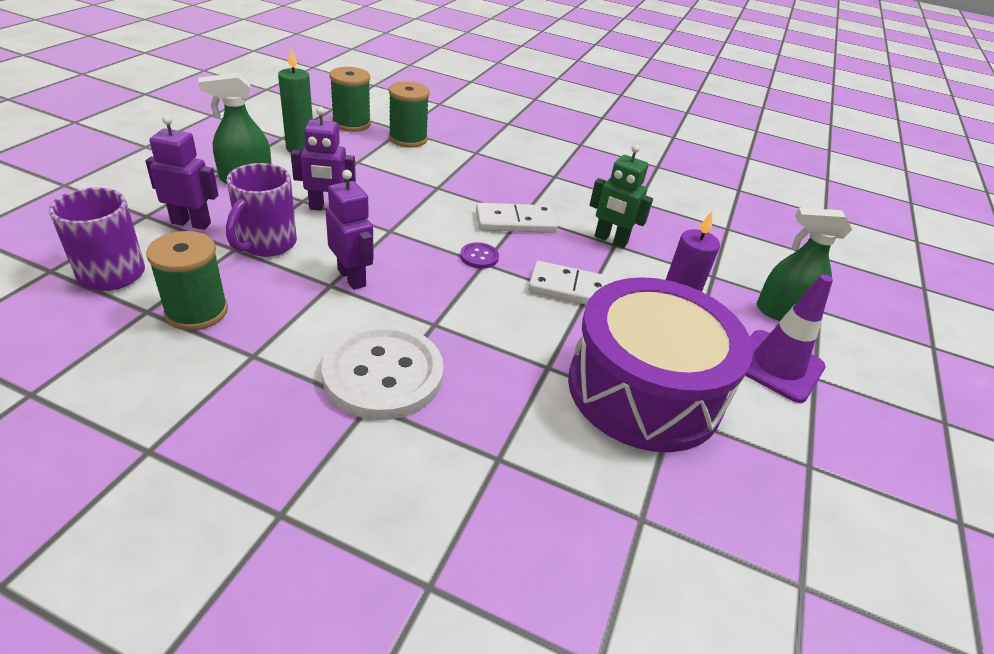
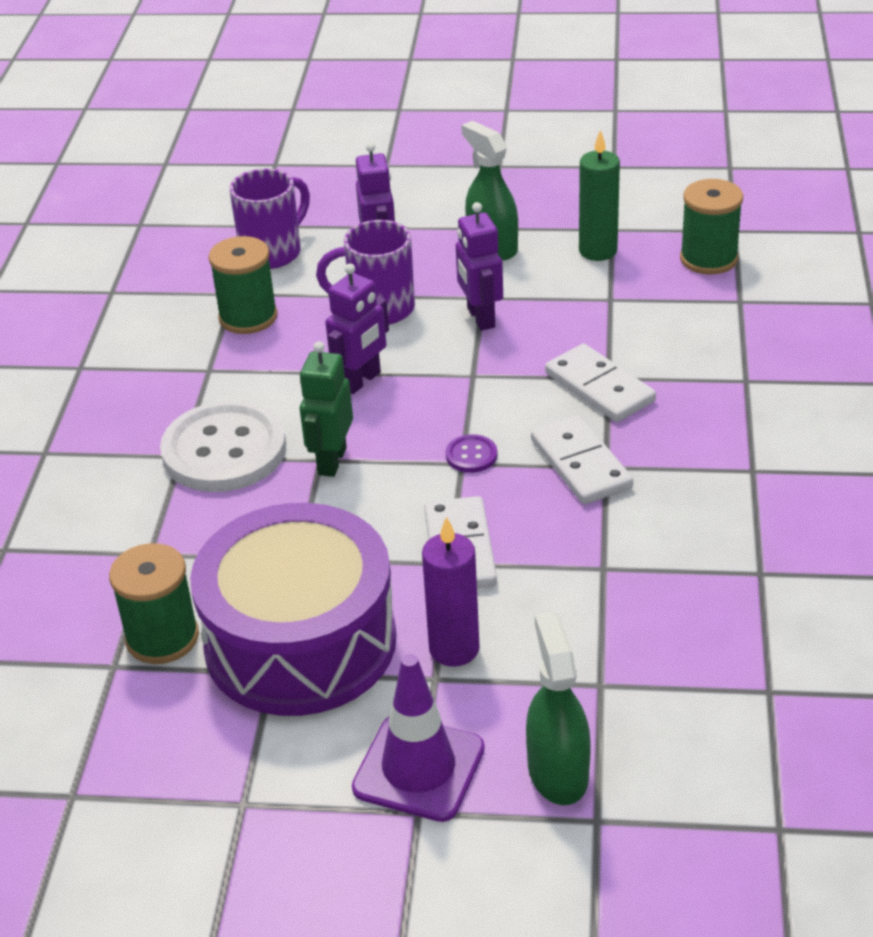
camera: 80 degrees right, 0 degrees up
(408, 139) = (717, 314): green spool -> green spool (162, 638)
(445, 193) = (599, 387): none -> white domino
(610, 240) = (610, 561): green robot -> green robot (331, 461)

